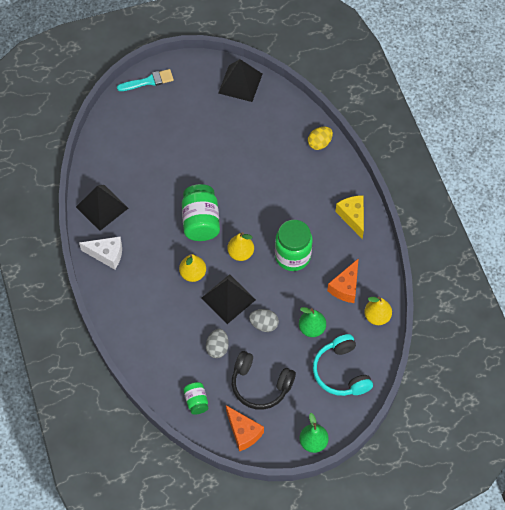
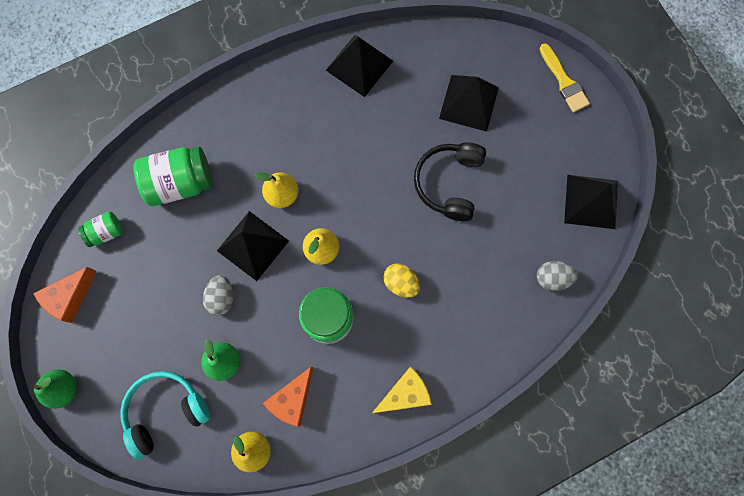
camera: 80 degrees right, 15 degrees up
(107, 254) = (293, 85): white cheese -> none
(148, 81) = (564, 81): turquoise brush -> yellow brush
(150, 142) = (469, 102): none -> black pyramid
(201, 221) = (360, 190): green jar -> green jar (180, 182)
(217, 348) = (181, 244): grey egg -> grey egg (552, 278)
(260, 385) = (135, 307): black headphones -> black headphones (449, 183)
(319, 143) = (516, 328): yellow egg -> yellow egg (401, 283)
(345, 287) = (292, 399): orange cheese -> orange cheese turned 75 degrees counterclockwise

